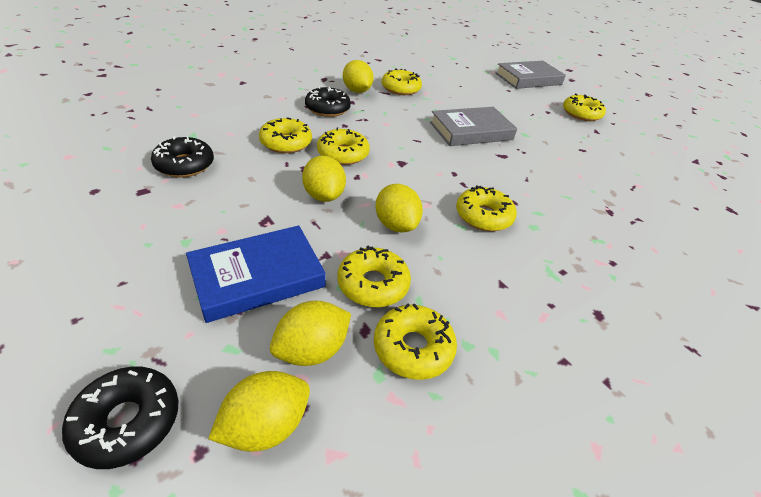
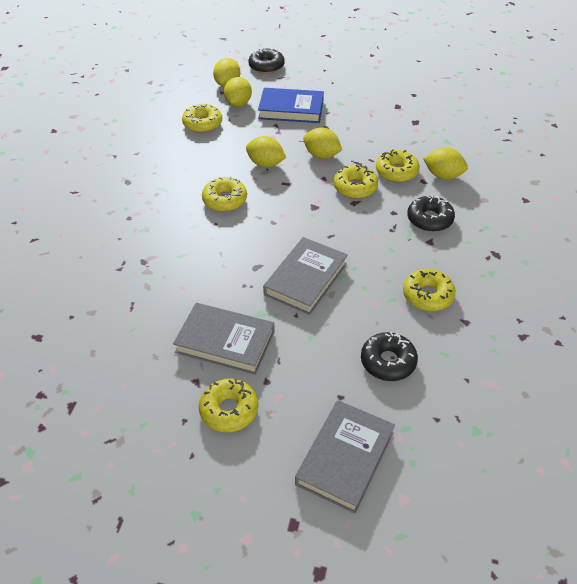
camera: 145 degrees right, 5 degrees up
(184, 165) = (410, 126): black donut -> black donut (388, 362)
(257, 277) = (291, 109): blue book -> blue book turned 75 degrees clockwise
(357, 91) = (449, 259): yellow lemon -> yellow lemon (443, 175)
(373, 284) = (243, 133): yellow donut -> none
(563, 135) = (225, 342): none -> grey book

